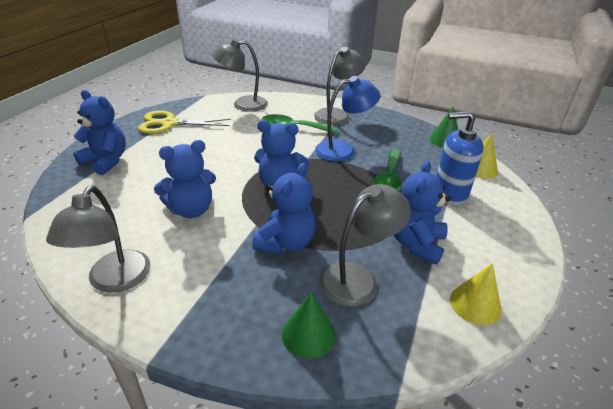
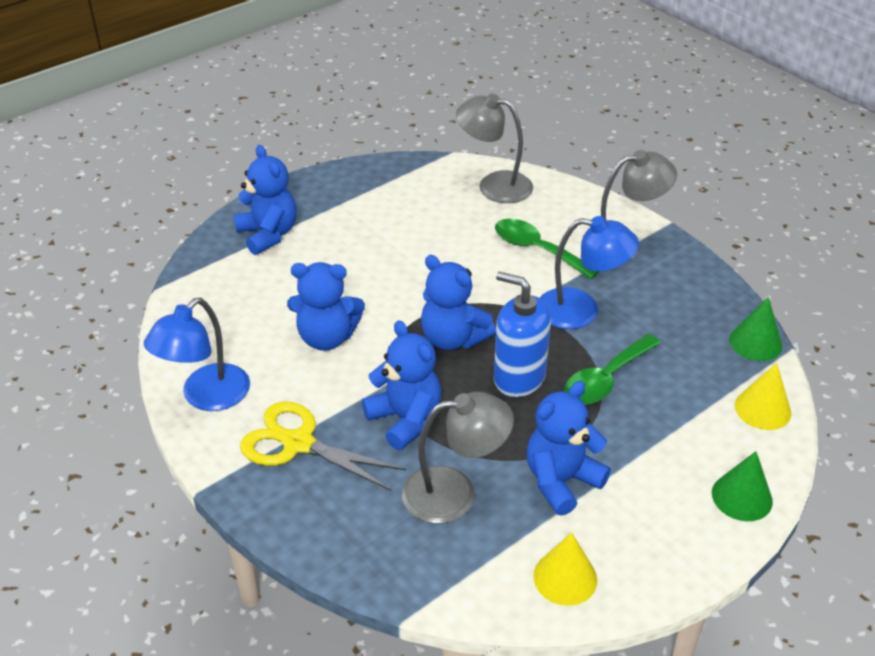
camera: 30 degrees right, 5 degrees up
(114, 281) = (206, 397): grey lamp -> blue lamp
(169, 124) = (373, 194): yellow scissors -> yellow scissors (298, 443)
(286, 242) = (405, 419): blue teddy bear -> blue teddy bear turned 90 degrees counterclockwise
(308, 334) = (357, 529): green cone -> green cone (742, 497)
(449, 193) = (675, 430): blue soap dispenser -> blue soap dispenser (519, 377)

